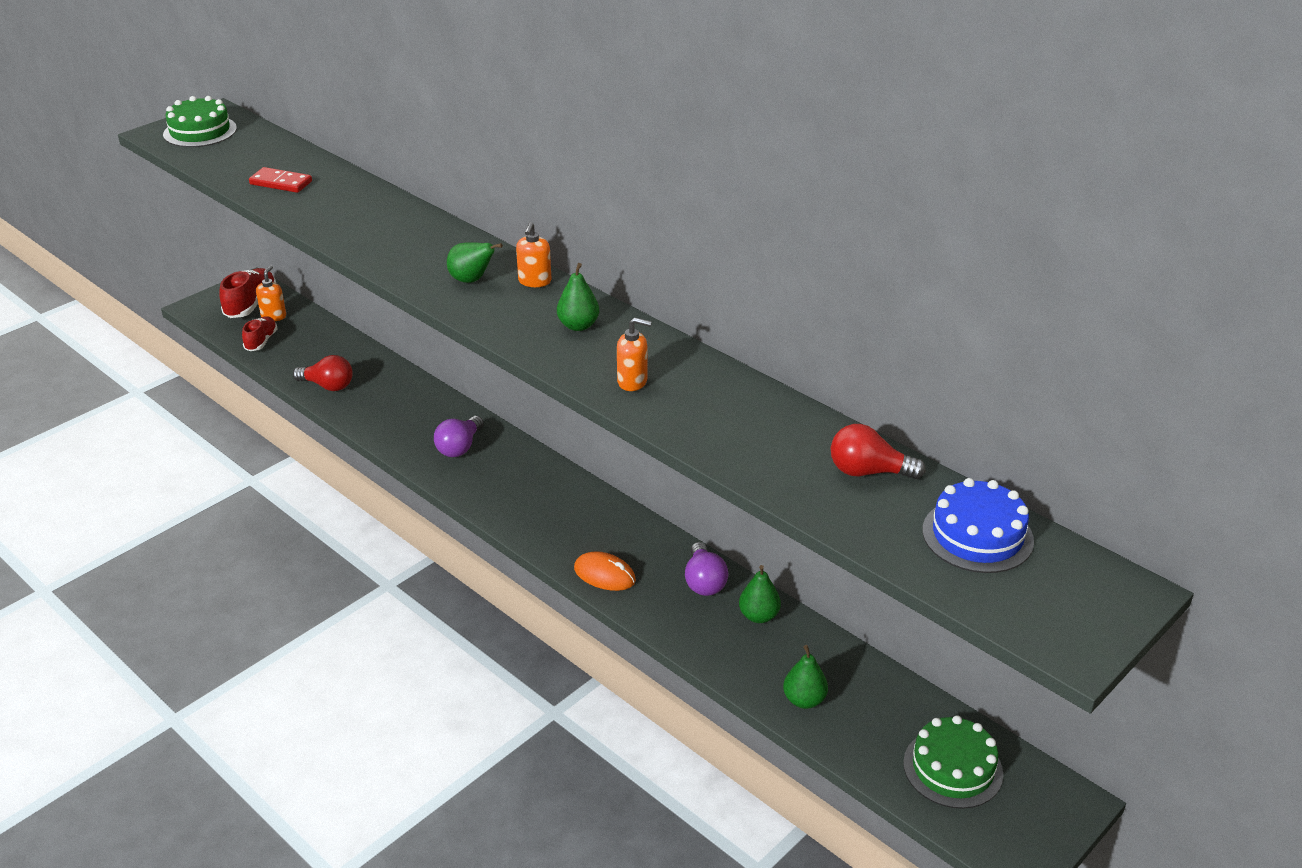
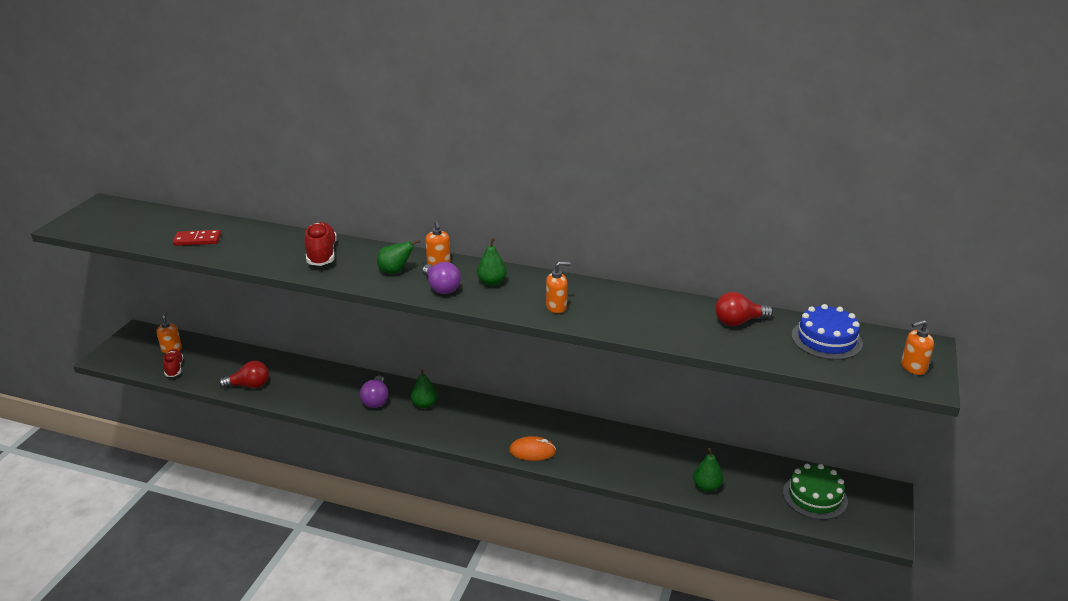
camera: 25 degrees left, 5 degrees down
(200, 131) = (100, 218): green cake -> none
(251, 305) = (147, 346): red shoe -> red shoe (321, 255)
(704, 581) = (597, 436): purple light bulb -> purple light bulb (441, 288)
(758, 616) = (644, 446): green pear -> green pear (424, 404)
(1075, 617) = (913, 367): none -> orange soap dispenser

